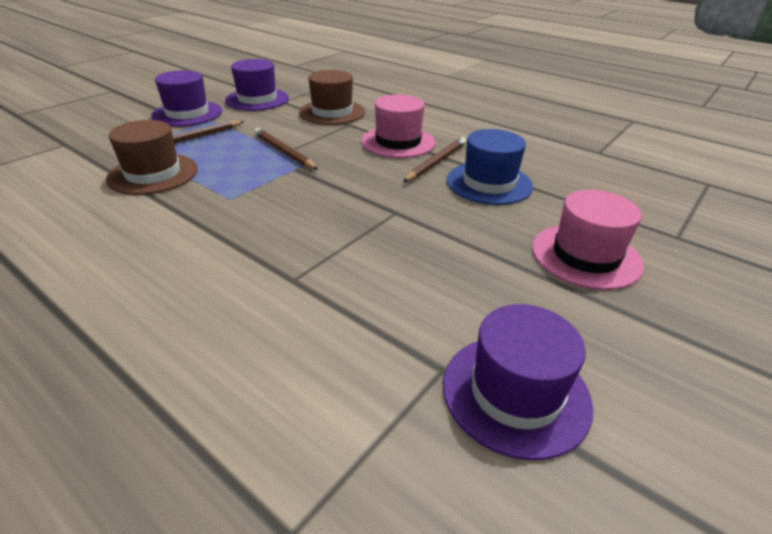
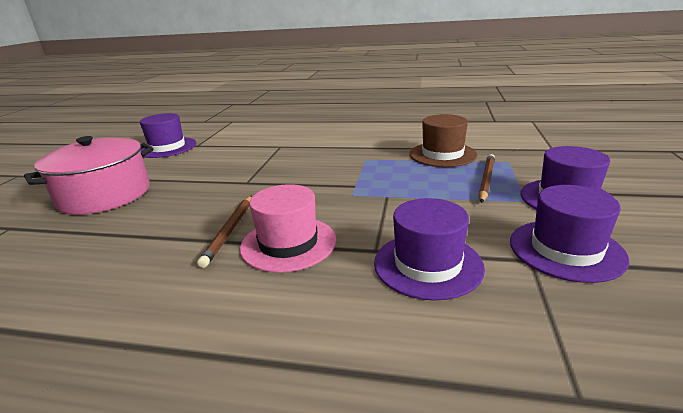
camera: 155 degrees right, 10 degrees down
(284, 152) = (388, 194): brown pencil -> none
(332, 112) = (428, 264): brown hat -> purple hat
(489, 183) = (170, 225): blue hat -> none
(585, 256) = (105, 195): pink hat -> pink pot

